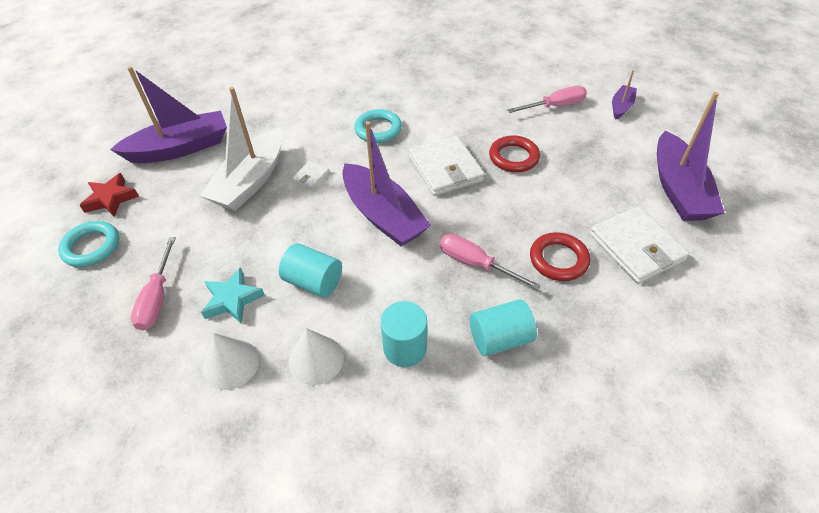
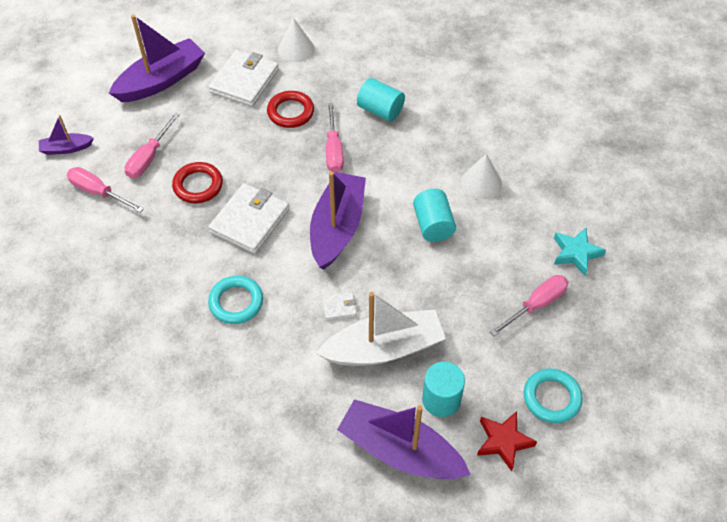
camera: 130 degrees left, 5 degrees up
(231, 364) = (528, 221): white cone -> white cone (296, 49)
(232, 299) = (491, 259): turquoise star -> turquoise star (576, 253)
(405, 348) = (430, 147): turquoise cylinder -> turquoise cylinder (441, 399)
(572, 144) = (149, 157): none -> pink screwdriver

